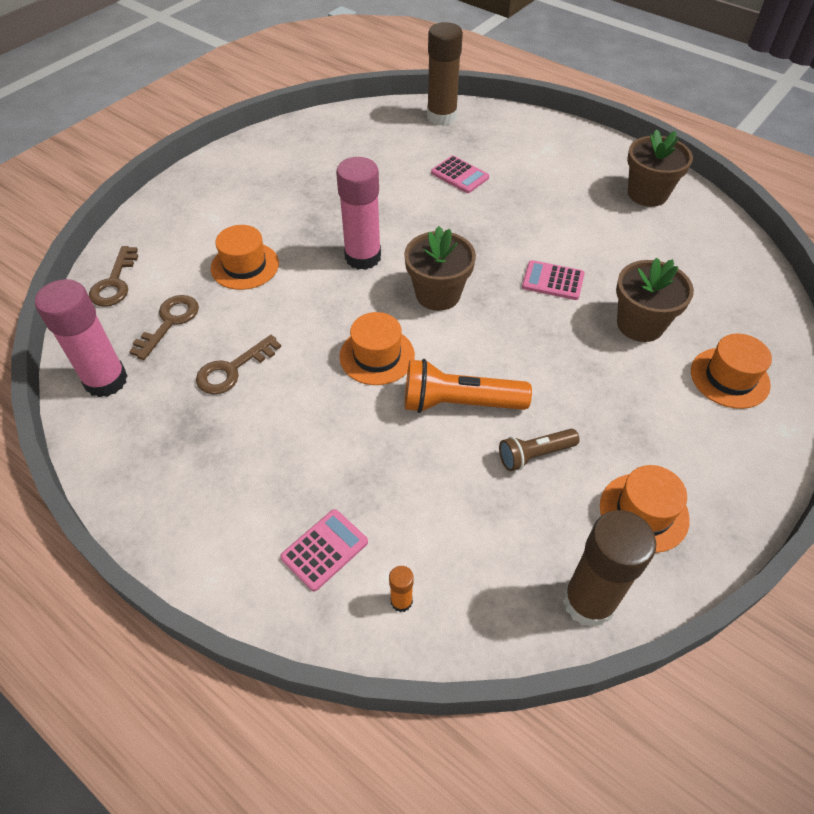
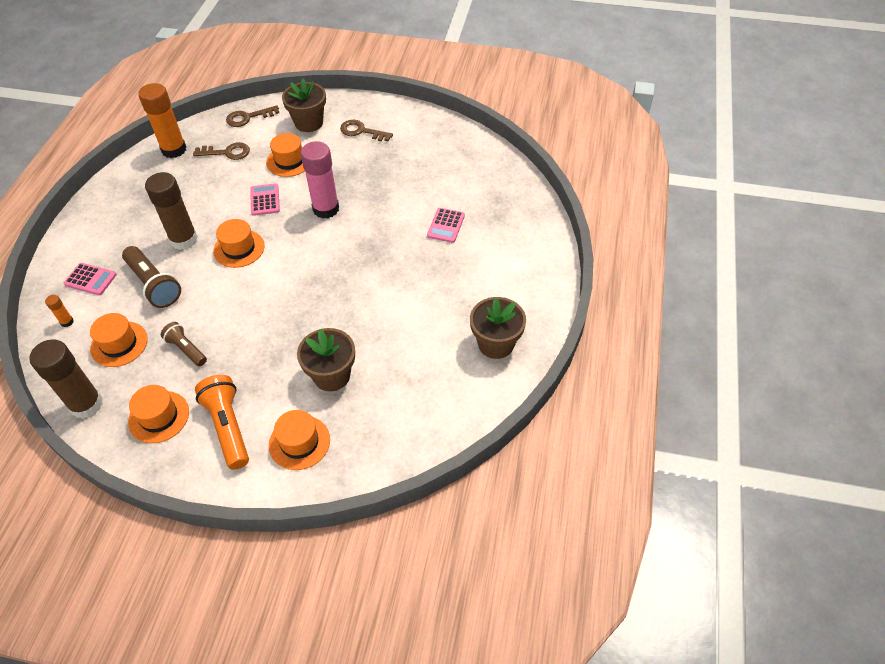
camera: 65 degrees right, 0 degrees up
(106, 380) = (174, 150): pink glue stick -> orange glue stick
(232, 370) = (201, 192): brown key -> brown key (361, 131)
(388, 467) = (154, 285): none -> brown flashlight
(438, 294) = (308, 257): brown flower pot -> brown flower pot (309, 123)
(441, 117) = (515, 191): brown glue stick -> brown glue stick (184, 240)
(459, 403) = (215, 300): orange flashlight -> orange flashlight (228, 427)
(485, 535) = (119, 344): none -> orange hat
(553, 281) = (353, 313): pink calculator -> pink calculator (265, 200)

